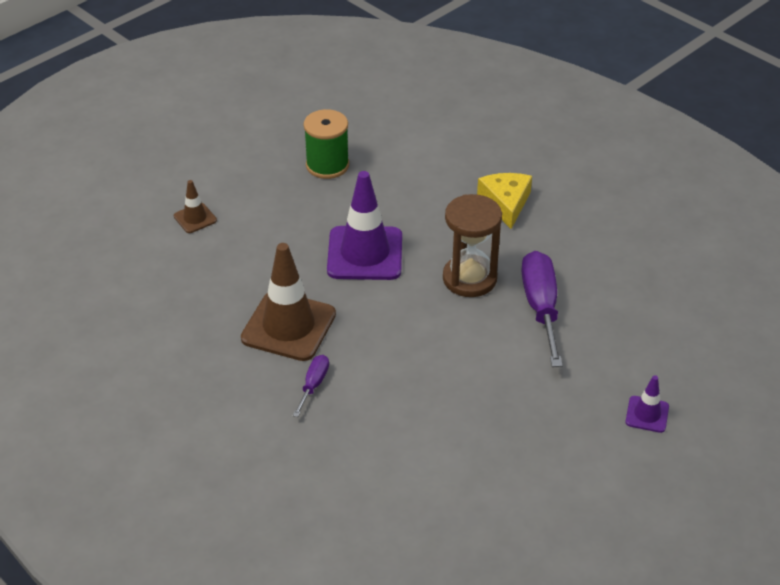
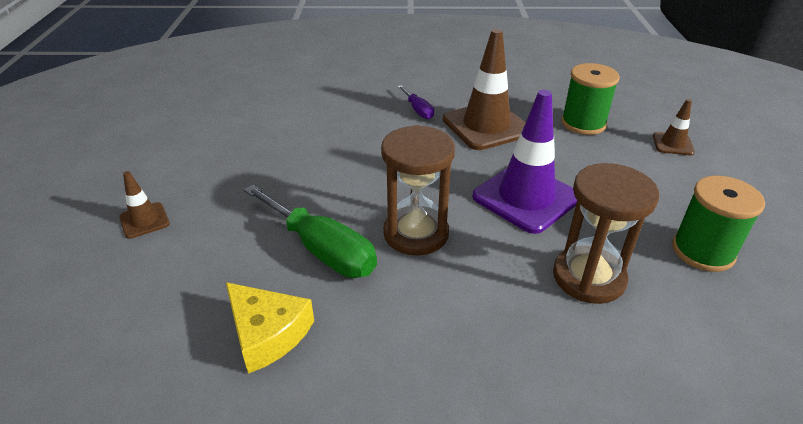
camera: 135 degrees right, 5 degrees down
(215, 275) = (583, 123): none -> green spool
(411, 195) = (588, 277): none -> brown hourglass
(505, 203) = (493, 343): yellow cheese -> yellow cheese (267, 333)
(541, 307) = (322, 250): purple screwdriver -> green screwdriver
(647, 414) = (144, 220): purple traffic cone -> brown traffic cone

